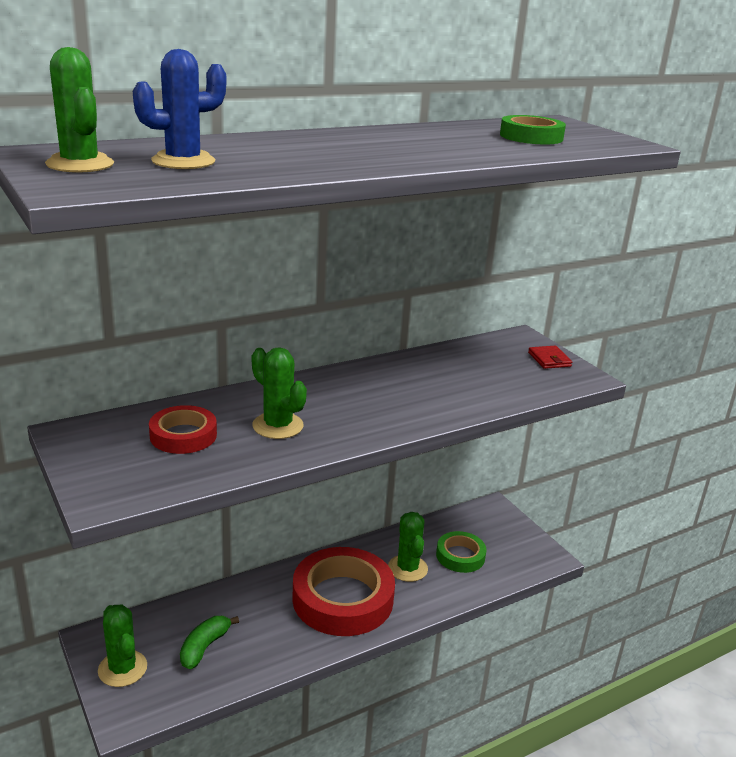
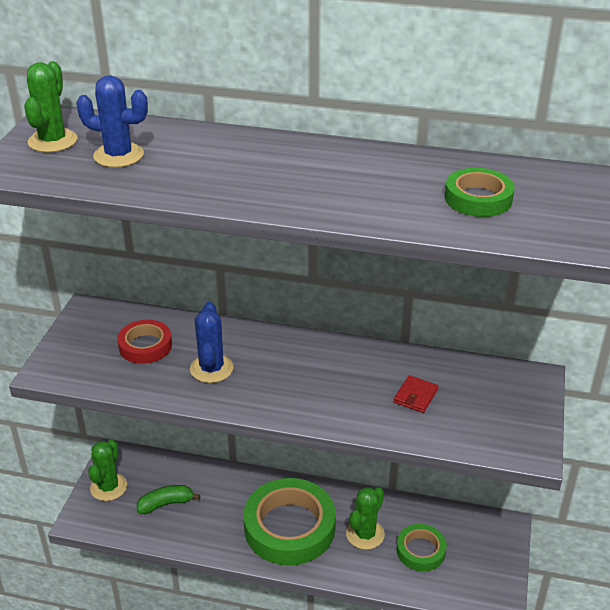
camera: 45 degrees right, 10 degrees up
(278, 426) = (211, 369): green cactus -> blue cactus
(343, 599) = (289, 527): red tape -> green tape
(549, 359) = (523, 415): red wallet -> red wallet (415, 396)

